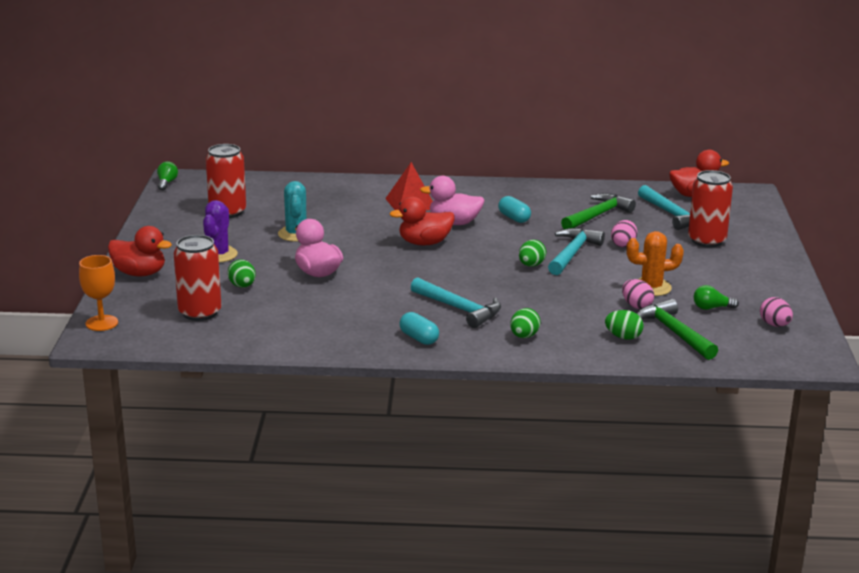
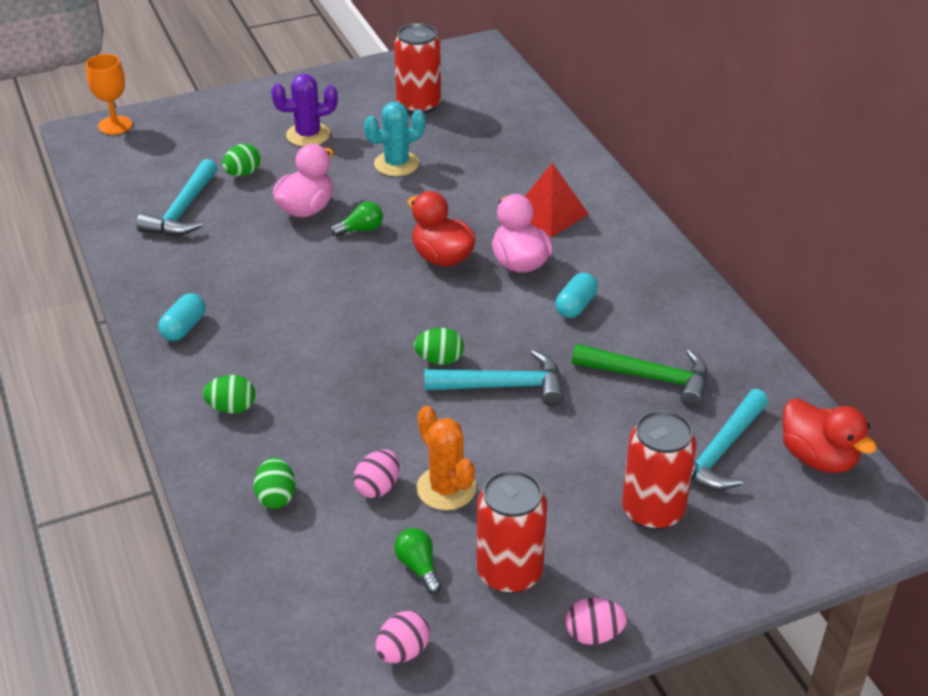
camera: 65 degrees right, 15 degrees up
(139, 273) = (234, 107): red duck -> none
(166, 183) = (461, 47): green light bulb -> green light bulb (361, 229)
(200, 313) = (167, 169): red can -> red can (509, 572)
(459, 309) = (276, 336): turquoise hammer -> turquoise hammer (183, 211)
(623, 245) = (569, 427): pink egg -> pink egg (594, 635)
(674, 332) = (316, 544): green hammer -> none

